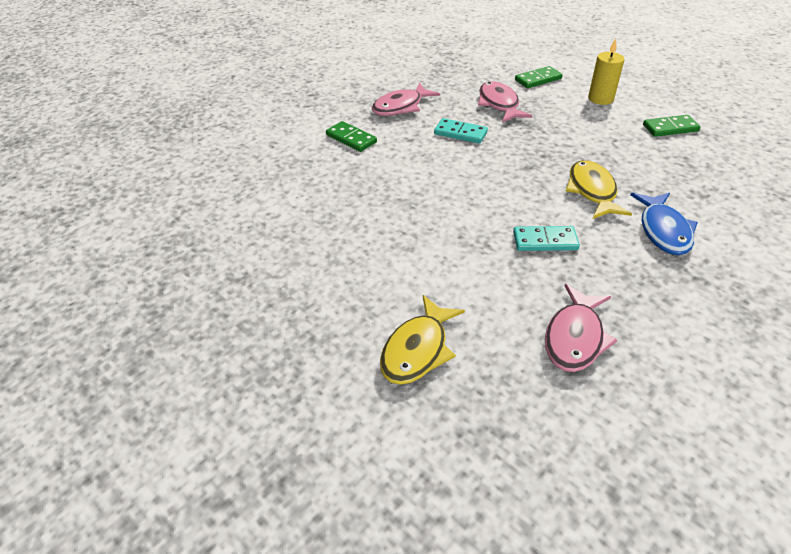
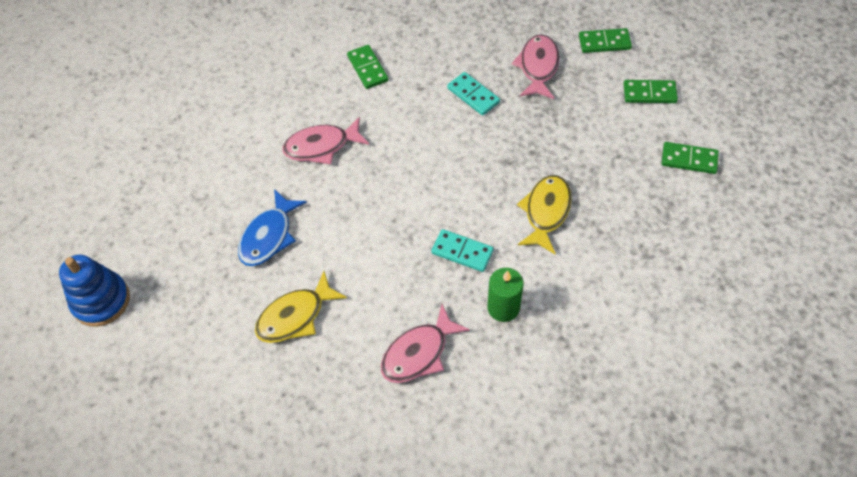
camera: 25 degrees right, 15 degrees up
(162, 417) = (101, 300): none -> blue stacking toy
(401, 107) = (438, 39): pink fish -> pink fish (321, 146)
(600, 99) = (649, 93): yellow candle -> green domino
(621, 271) = (503, 307): none -> green candle
(663, 230) = (575, 280): blue fish -> blue fish (269, 236)

